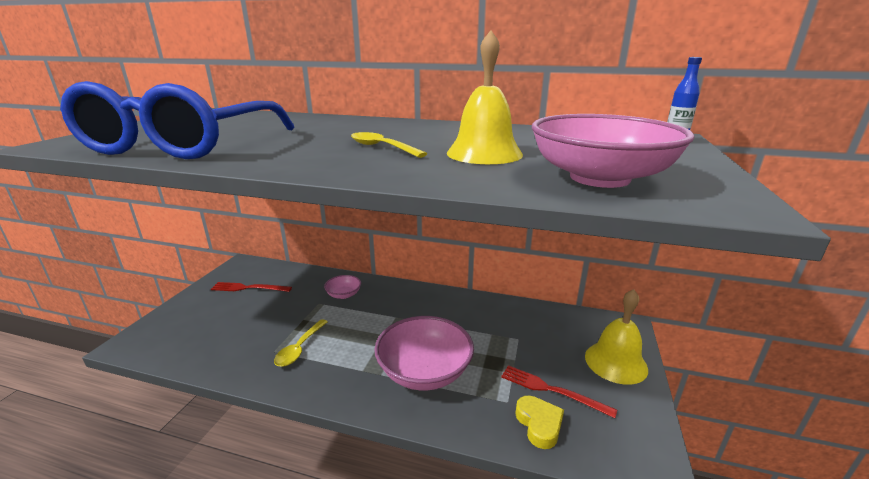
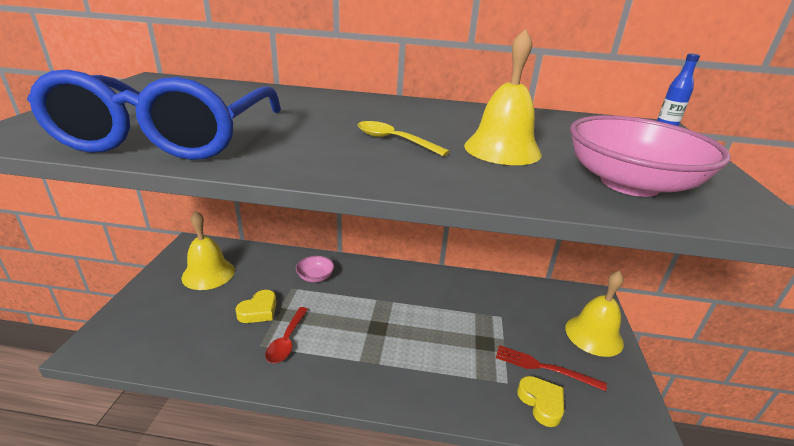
camera: 10 degrees left, 5 degrees up
(248, 288) = (208, 274): red fork -> yellow bell
(283, 321) = (259, 311): none -> yellow heart
(300, 348) = (287, 341): yellow spoon -> red spoon
(424, 371) = (421, 357): pink bowl -> none

